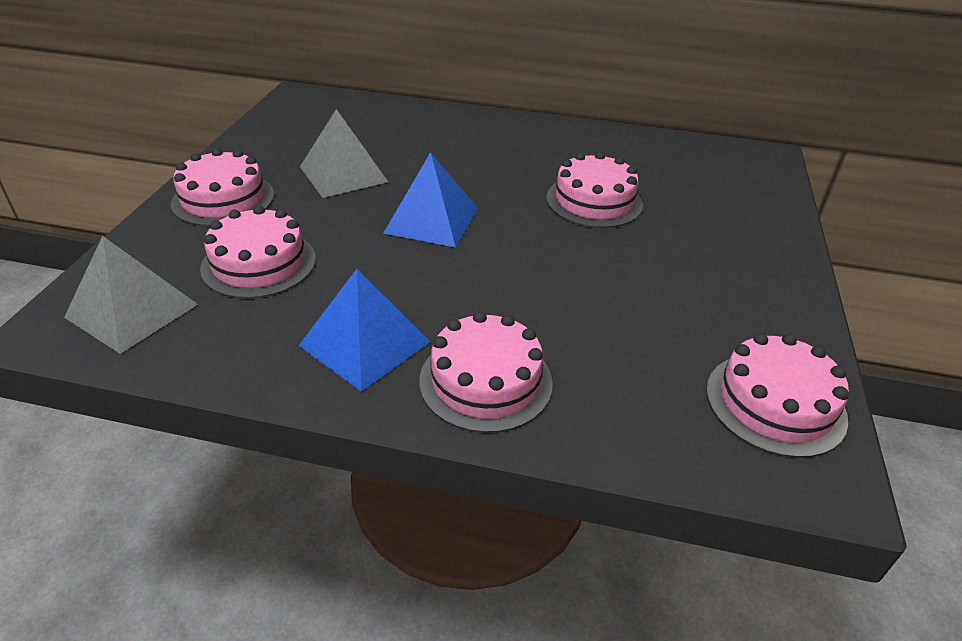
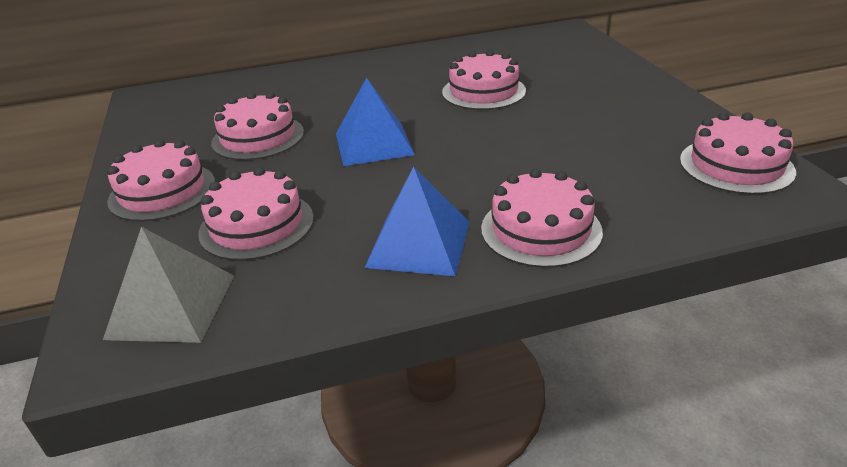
camera: 25 degrees left, 5 degrees down
(343, 174) = (258, 137): grey pyramid -> pink cake

